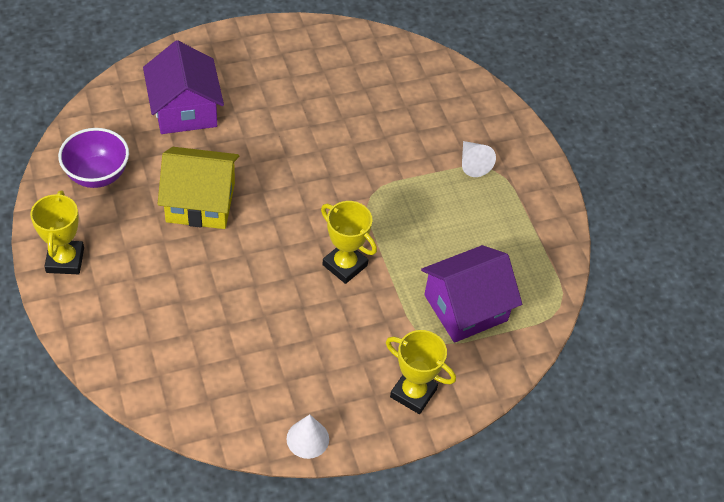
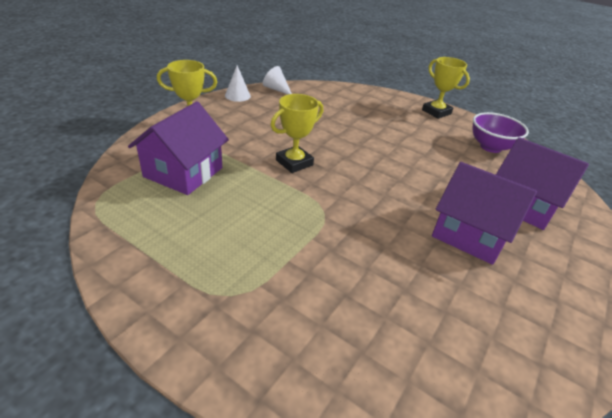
camera: 145 degrees right, 15 degrees down
(200, 202) = (421, 158): yellow house -> none
(273, 116) = (470, 234): none -> purple house
(345, 265) = (294, 163): yellow trophy -> yellow trophy turned 45 degrees counterclockwise
(473, 164) = (257, 289): white cone -> white cone (276, 89)

